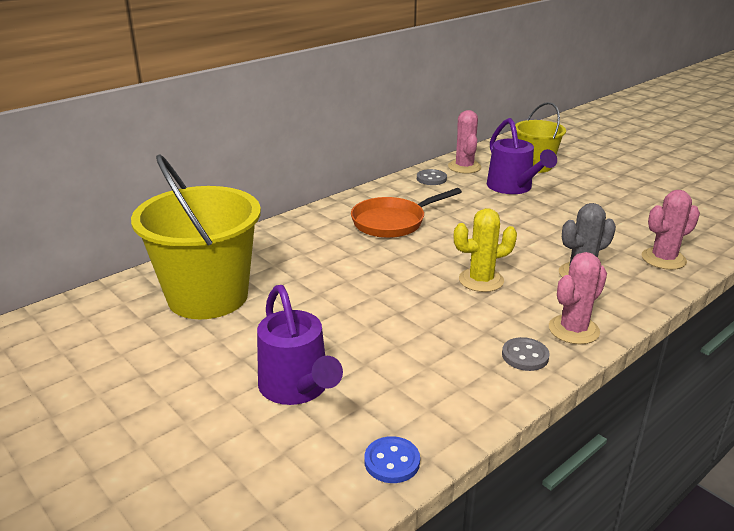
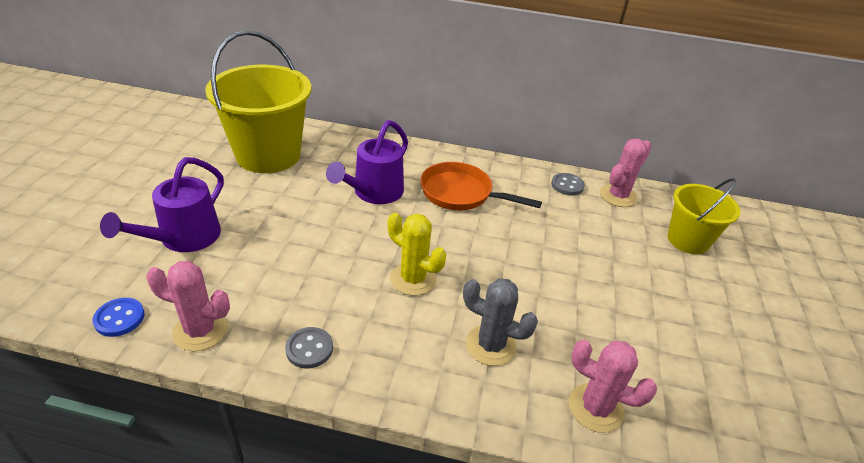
camera: 50 degrees right, 10 degrees up
(513, 188) = (617, 241): purple watering can -> purple watering can (373, 193)
(573, 330) = (379, 370): pink cactus -> pink cactus (200, 331)

